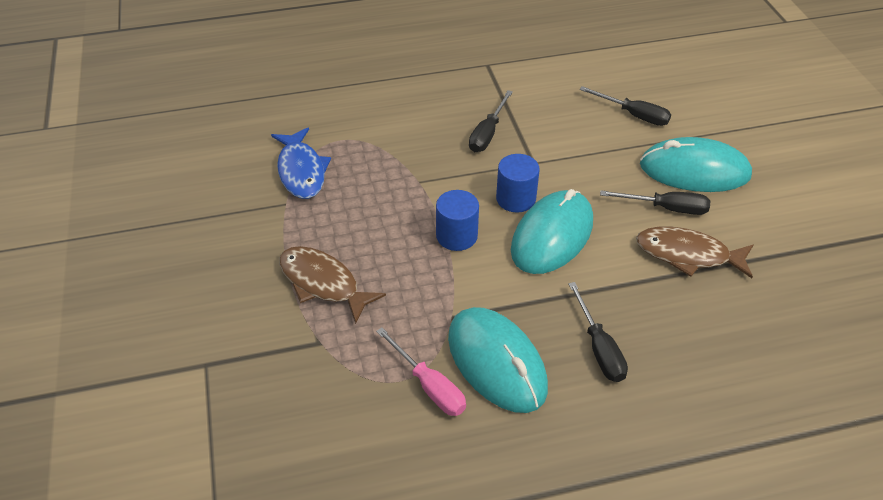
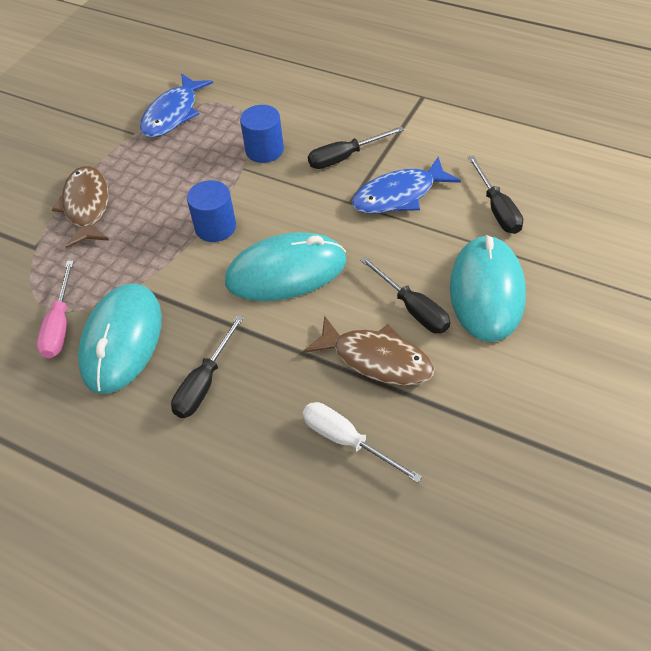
camera: 45 degrees right, 5 degrees up
(516, 199) = (297, 224): blue cylinder -> blue cylinder (264, 150)
(560, 140) = (399, 195): none -> blue fish
(687, 255) = (377, 359): brown fish -> brown fish turned 150 degrees clockwise
(694, 170) = (486, 291): turquoise mouse -> turquoise mouse turned 45 degrees clockwise
(738, 318) = (347, 441): none -> white screwdriver

